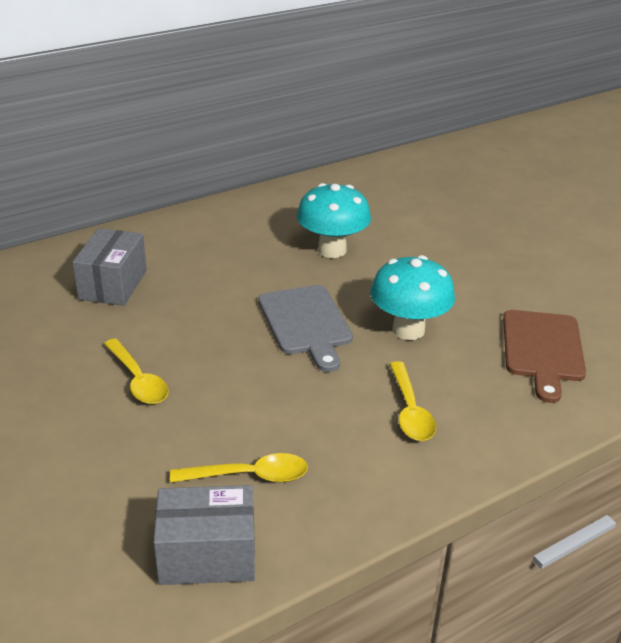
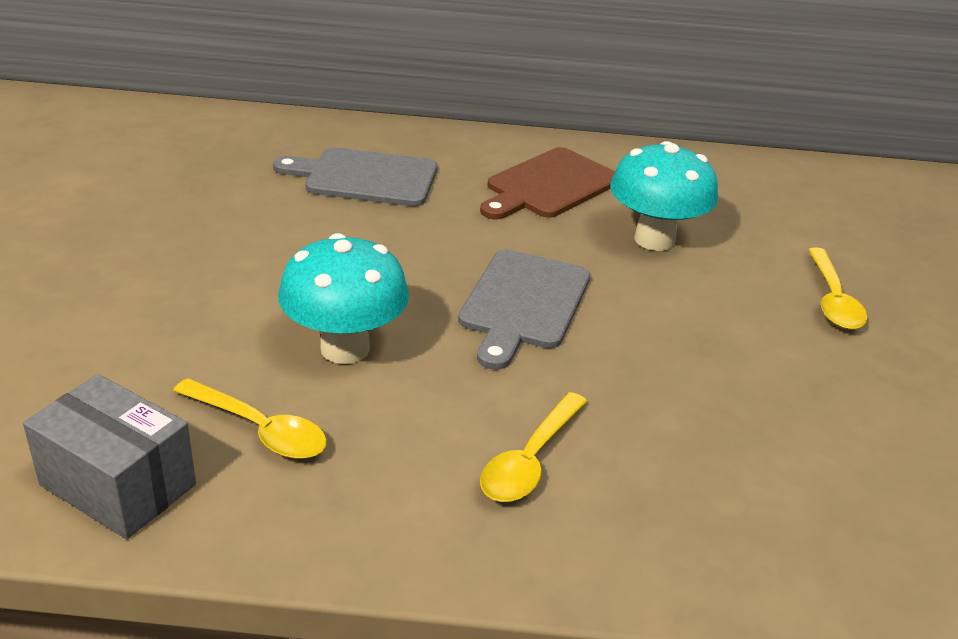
camera: 35 degrees right, 0 degrees up
(113, 284) = (365, 177): grey box -> grey cutting board
(138, 380) = (273, 278): yellow spoon -> yellow spoon (833, 300)
(408, 330) = (644, 368): turquoise mushroom -> turquoise mushroom (345, 348)
(543, 349) = (813, 481): brown cutting board -> brown cutting board (549, 186)

